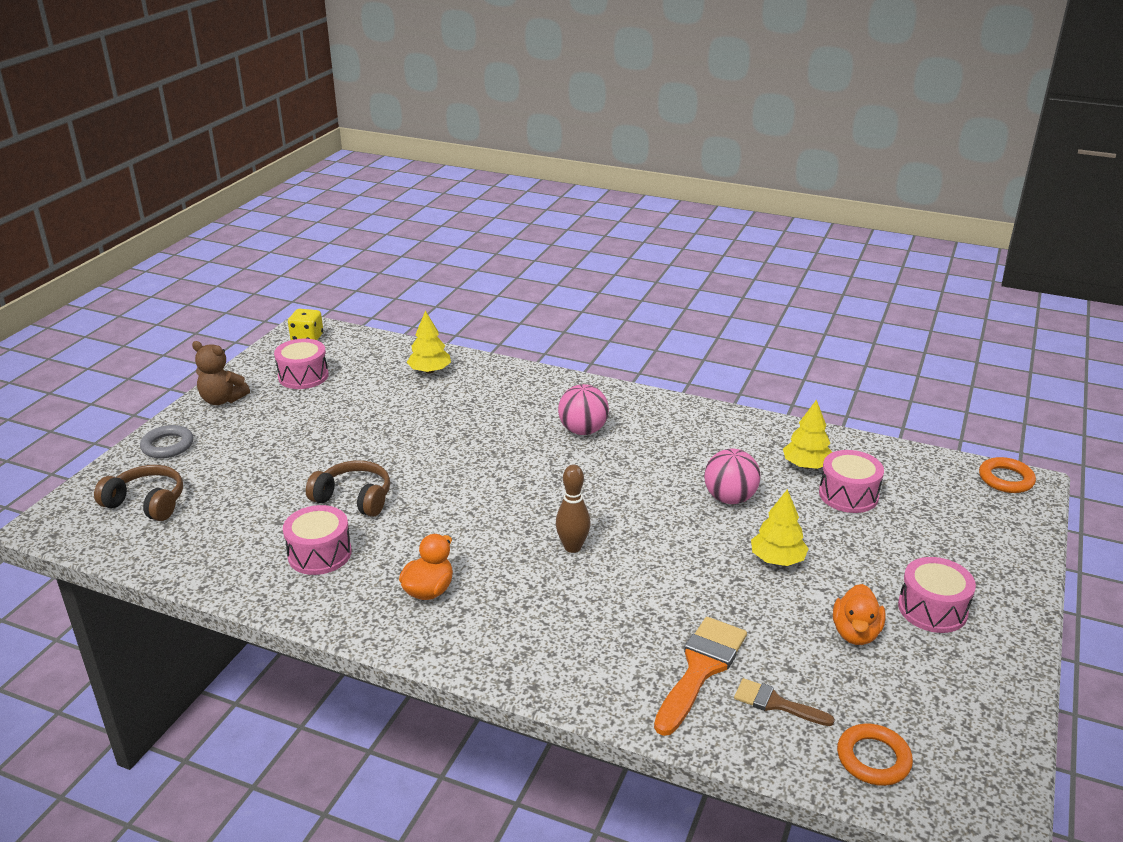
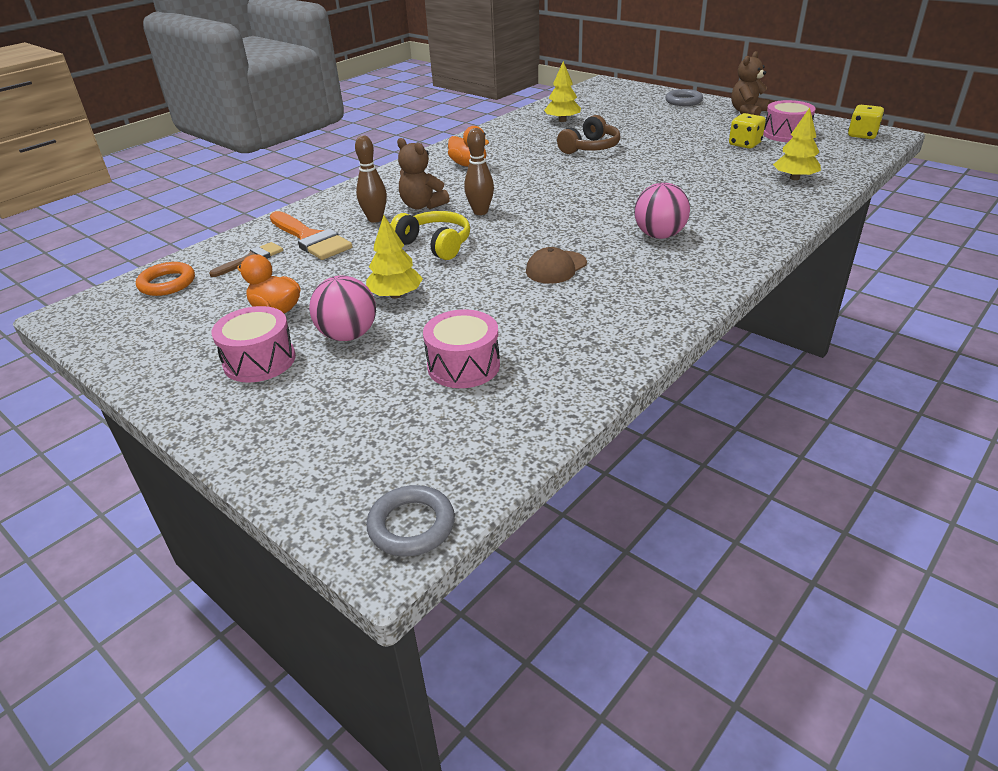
camera: 110 degrees right, 5 degrees up
(147, 503) = (614, 100): brown headphones -> none
(319, 554) = (530, 138): pink drum -> none
(337, 398) = (744, 144): none -> yellow dice
(572, 598) = (422, 206): none -> brown teddy bear
(625, 628) = (375, 219): none -> brown bowling pin
(665, 561) = (435, 244): none -> yellow headphones
(672, 476) = (556, 267): none -> brown cap
(729, 498) = (502, 290): pink ball -> pink ball (348, 335)
(806, 465) = (536, 352): yellow tree -> yellow tree (562, 120)
(1006, 479) = (411, 525): orange ring -> grey ring

